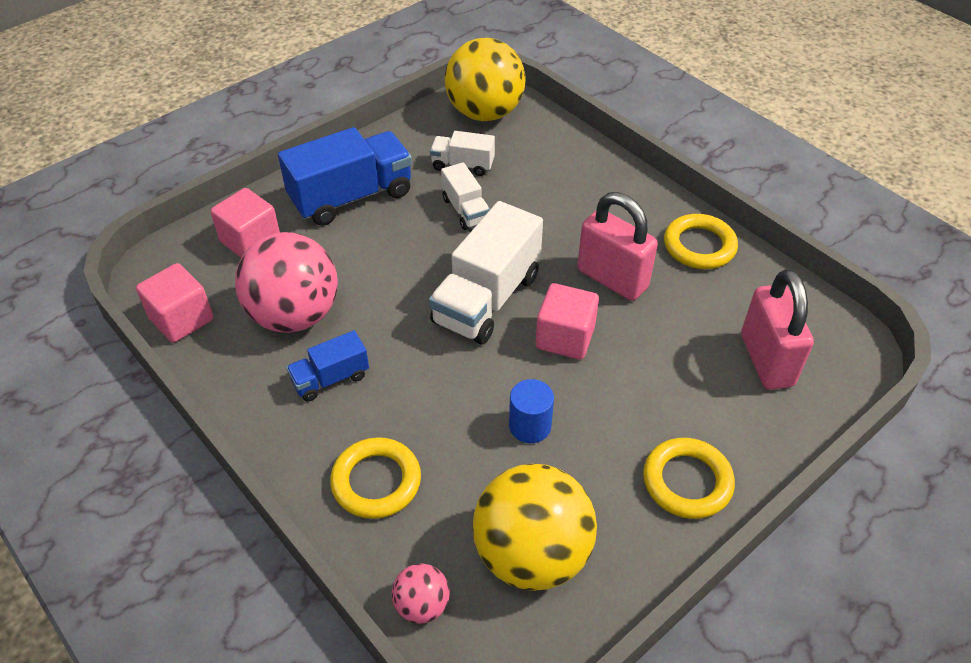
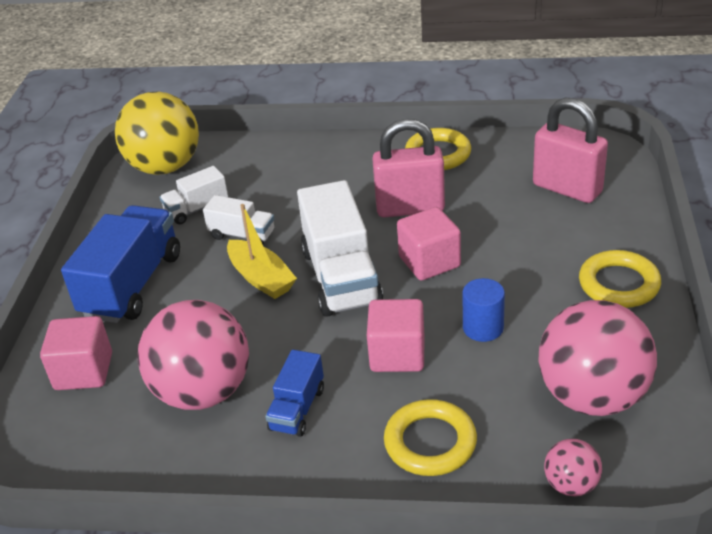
camera: 40 degrees left, 10 degrees down
(181, 319) = (101, 467): pink cube -> pink cube (397, 354)
(434, 256) = (261, 278): none -> yellow boat
(532, 554) = (592, 396): yellow ball -> pink ball

